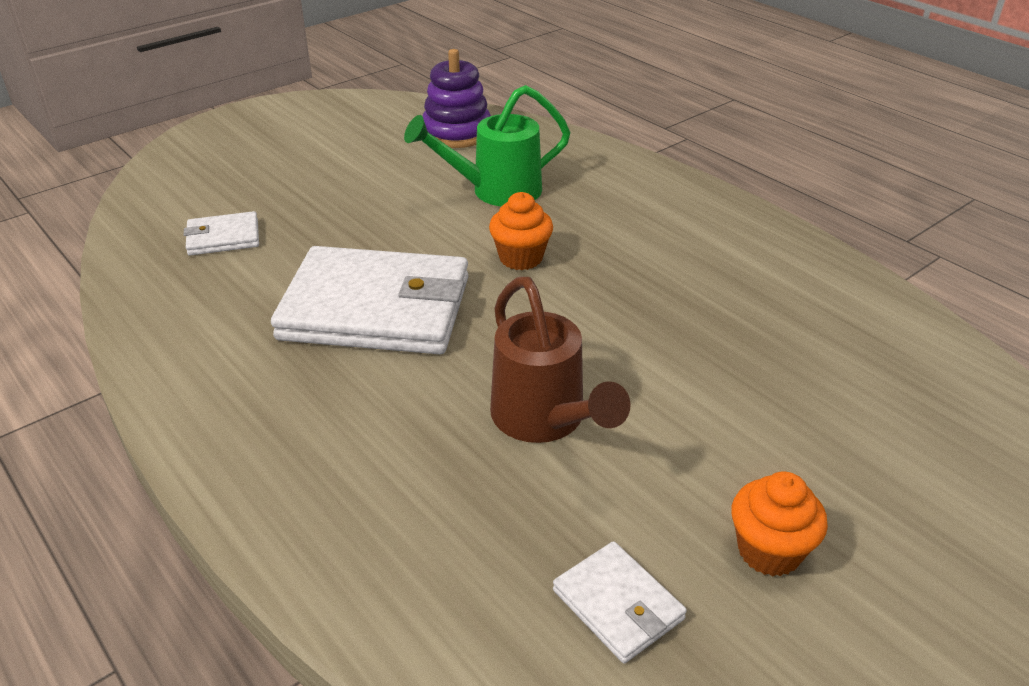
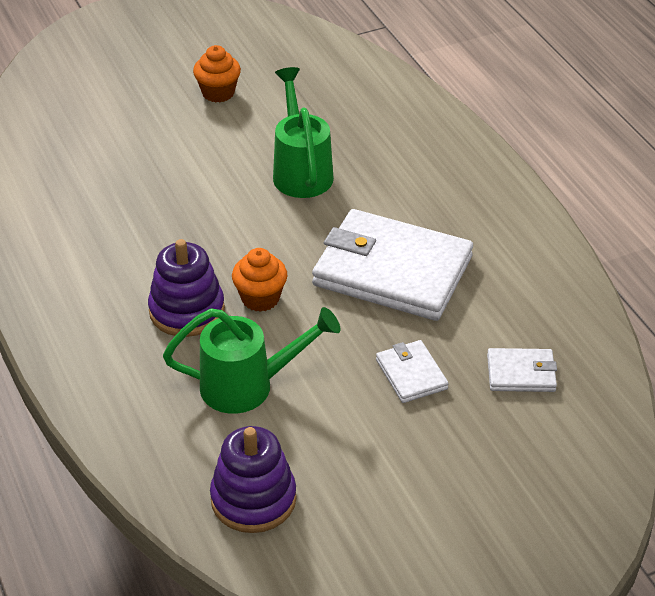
camera: 165 degrees left, 5 degrees up
(544, 420) = (301, 171): brown watering can -> green watering can
(592, 236) = (187, 310): none -> purple stacking toy
(618, 605) = (305, 87): white wallet -> white wallet (411, 374)

